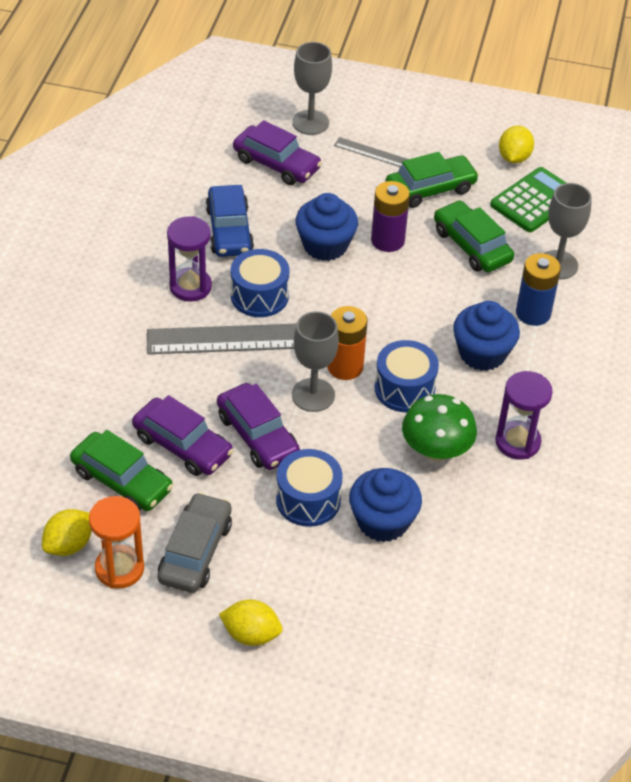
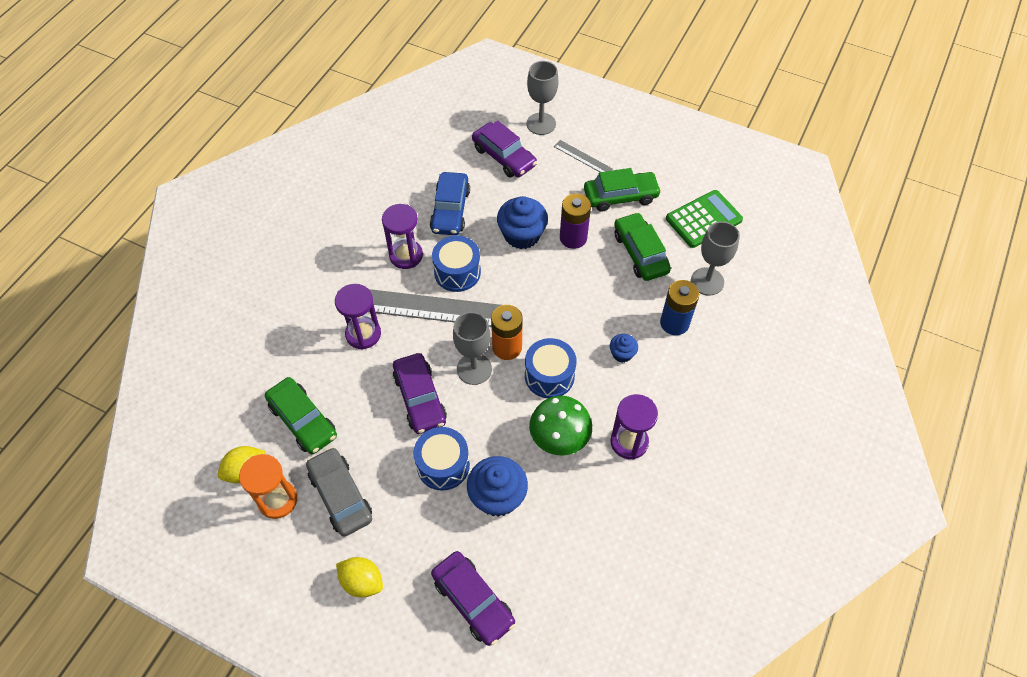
camera: 15 degrees right, 10 degrees up
(165, 378) = (363, 334): none -> purple hourglass
(182, 445) = (358, 397): purple car -> purple car (473, 601)
(195, 551) = (341, 496): grey car -> grey car turned 60 degrees counterclockwise
(482, 353) = (622, 354): blue cupcake -> blue cupcake, size x0.52
(514, 157) = (696, 177): yellow lemon -> none

